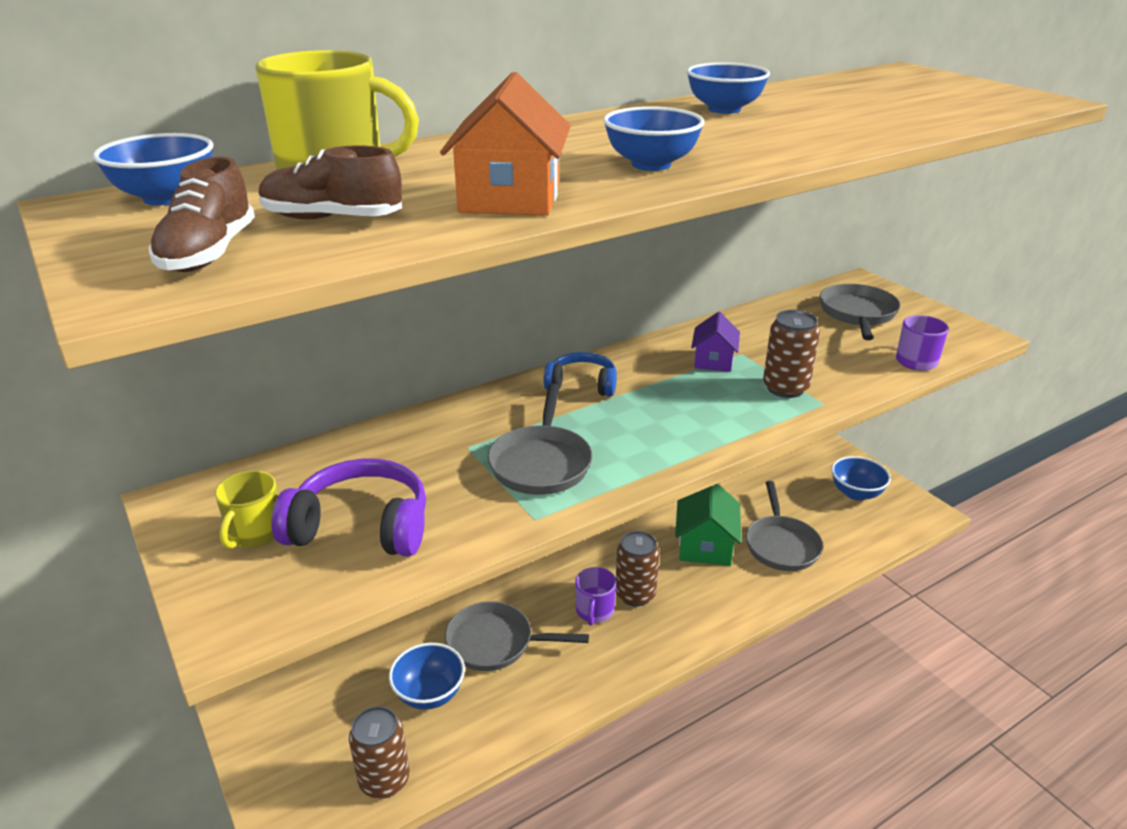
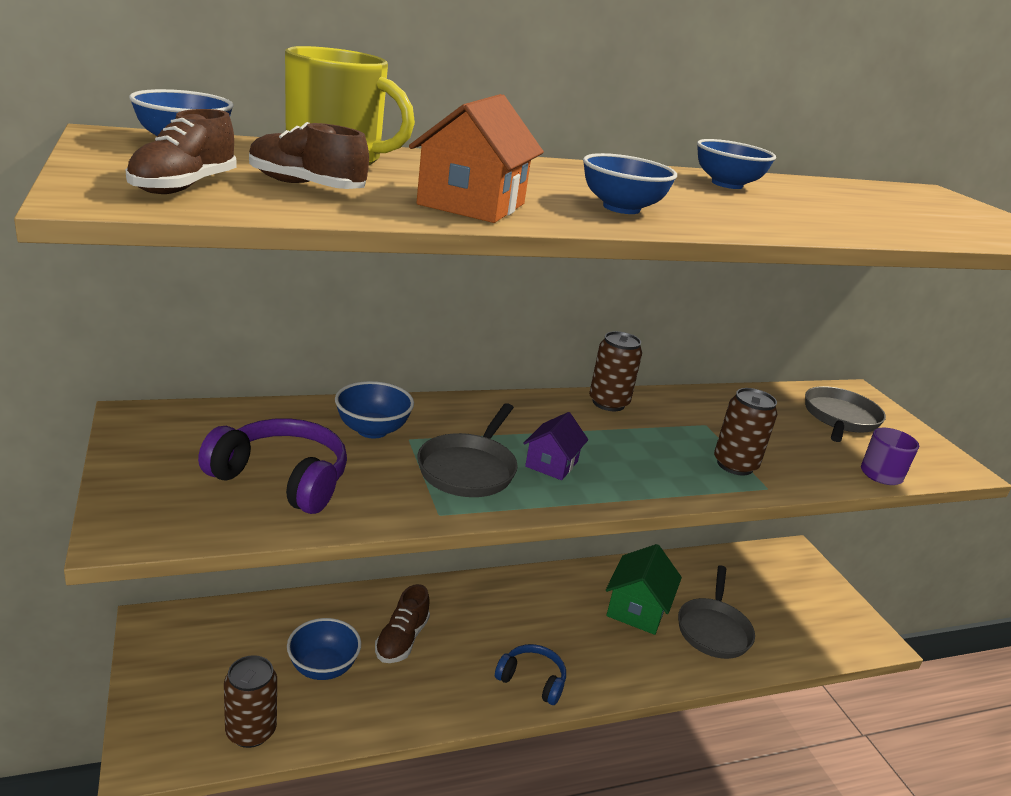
camera: 10 degrees right, 5 degrees down
(255, 532) = (189, 459): yellow mug -> none
(495, 642) = (401, 640): grey pan -> brown shoe
(582, 384) = (540, 414): blue headphones -> blue headphones (532, 680)
(594, 611) = (506, 638): purple mug -> none
(635, 594) = (551, 635): brown can -> brown can (608, 403)
(713, 360) = (675, 424): purple house -> purple house (551, 464)
(856, 493) = (809, 602): blue bowl -> blue bowl (372, 430)

